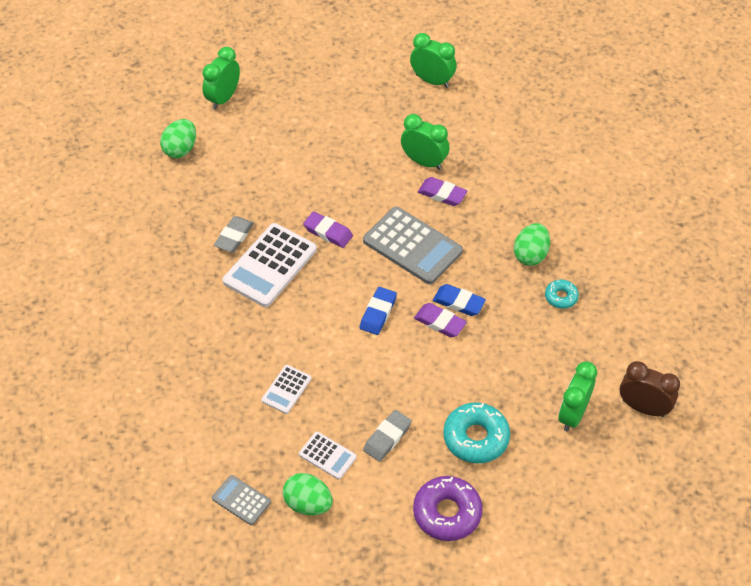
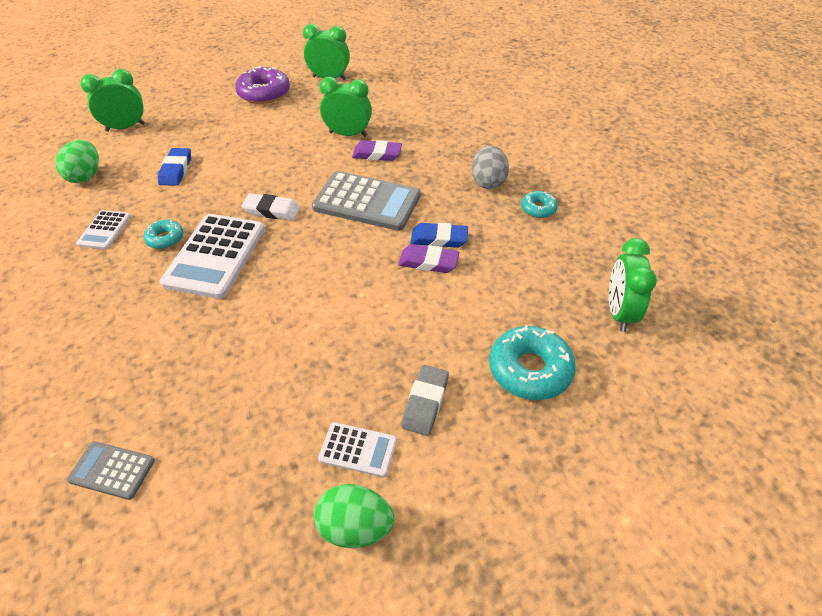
camera: 20 degrees left, 5 degrees down
(223, 98) = (125, 127): green clock -> green clock turned 60 degrees clockwise
(234, 237) = (165, 239): grey eraser -> turquoise donut
(241, 500) = (255, 556): grey calculator -> grey calculator (112, 470)
(286, 389) = (275, 383): white calculator -> white calculator (104, 230)
(328, 232) = (272, 210): purple eraser -> white eraser
(378, 313) = (356, 270): blue eraser -> blue eraser (176, 170)
(447, 513) = (544, 474): purple donut -> purple donut (264, 93)
(530, 255) = (488, 182): green egg -> grey egg
(643, 408) = (684, 285): brown clock -> none

